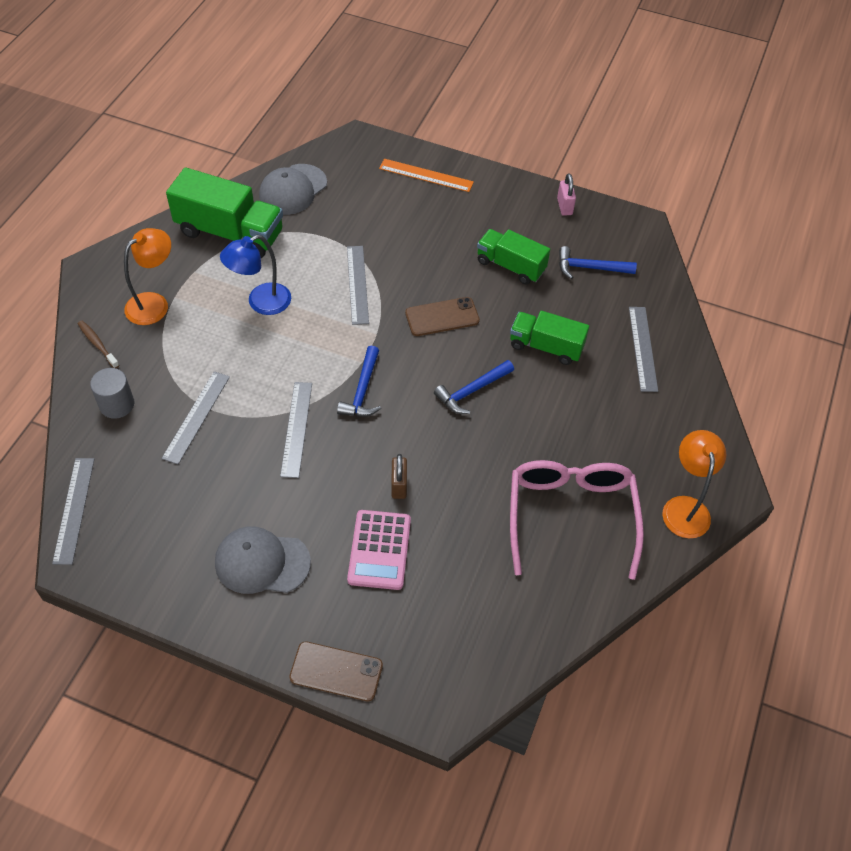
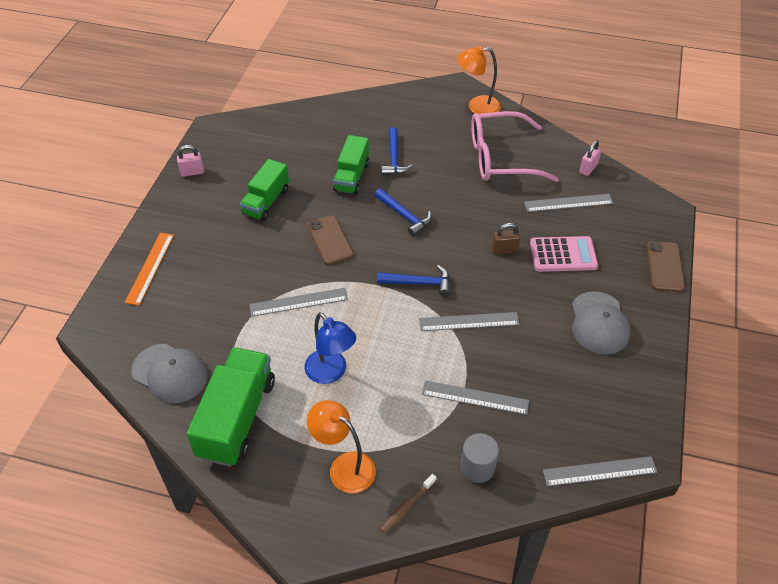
camera: 95 degrees left, 5 degrees down
(541, 625) = (588, 168): none -> pink padlock
(590, 268) = (264, 155): blue hammer -> blue hammer (394, 158)
(643, 348) = (344, 126): grey ruler -> grey ruler (568, 203)

